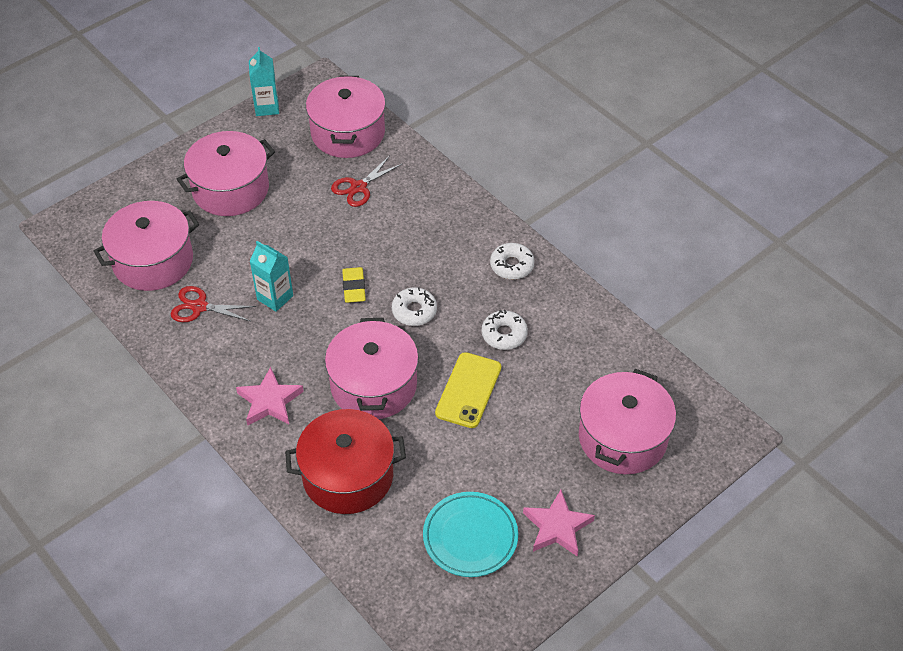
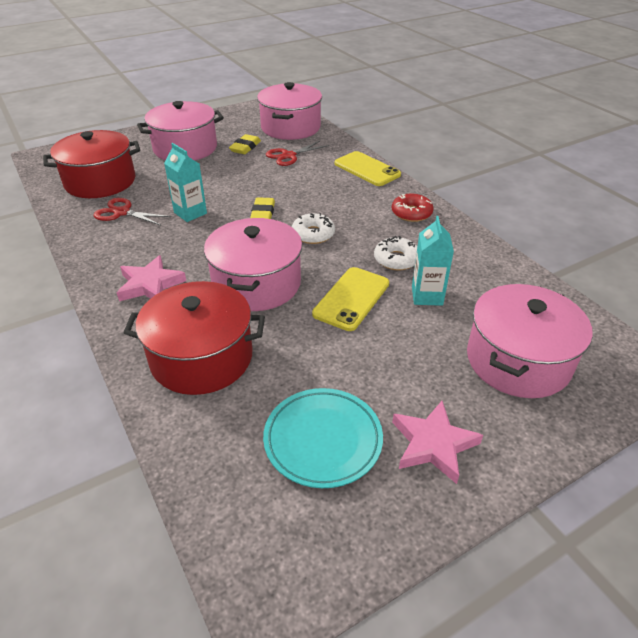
camera: 10 degrees right, 10 degrees down
(153, 261) = (100, 182): pink pot -> red pot
(267, 107) = (233, 111): turquoise carton -> turquoise carton (427, 296)
(303, 178) = (245, 147): none -> yellow eraser
(453, 200) = (367, 169): none -> yellow phone
(512, 265) = (411, 213): white donut -> red donut

